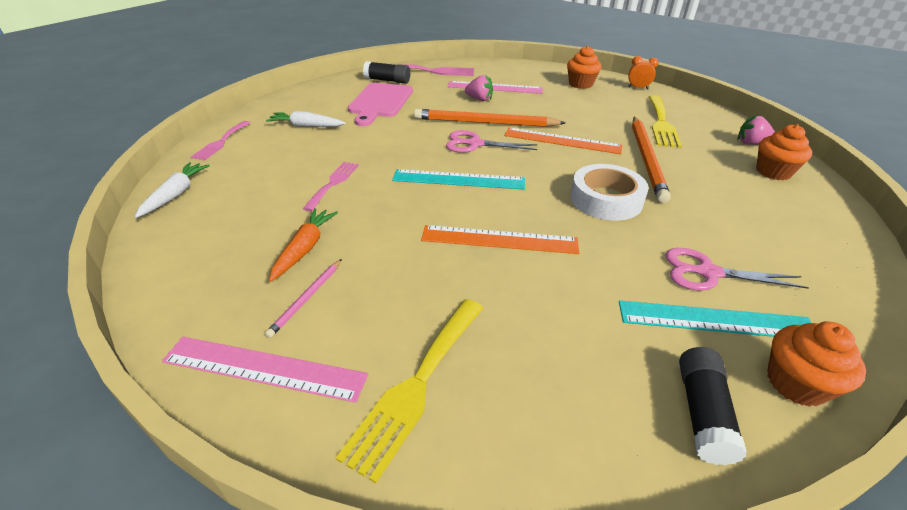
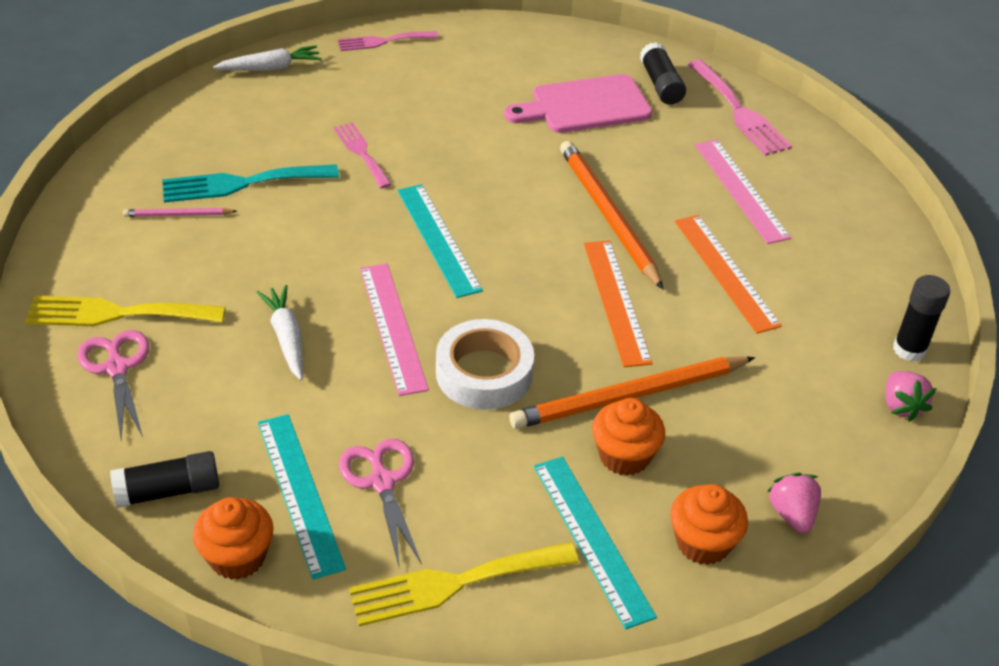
camera: 60 degrees right, 5 degrees up
(264, 368) = (94, 228): pink ruler -> pink ruler (393, 327)
(304, 248) = (242, 183): orange carrot -> turquoise fork
(306, 126) = (467, 79): white carrot -> white carrot (287, 338)
(333, 183) = (361, 152): pink fork -> pink fork turned 105 degrees counterclockwise
(475, 144) = (537, 225): pink scissors -> pink scissors (117, 368)
(479, 99) = (681, 188): pink strawberry -> pink strawberry (901, 406)
(499, 240) = (339, 305): orange ruler -> orange ruler (725, 272)
(580, 84) = (853, 278): orange cupcake -> orange cupcake (624, 456)
(638, 88) = (909, 350): orange clock -> black glue stick
(661, 123) = (775, 398): yellow fork -> yellow fork (454, 583)
(770, 204) = (592, 539): none -> turquoise ruler

